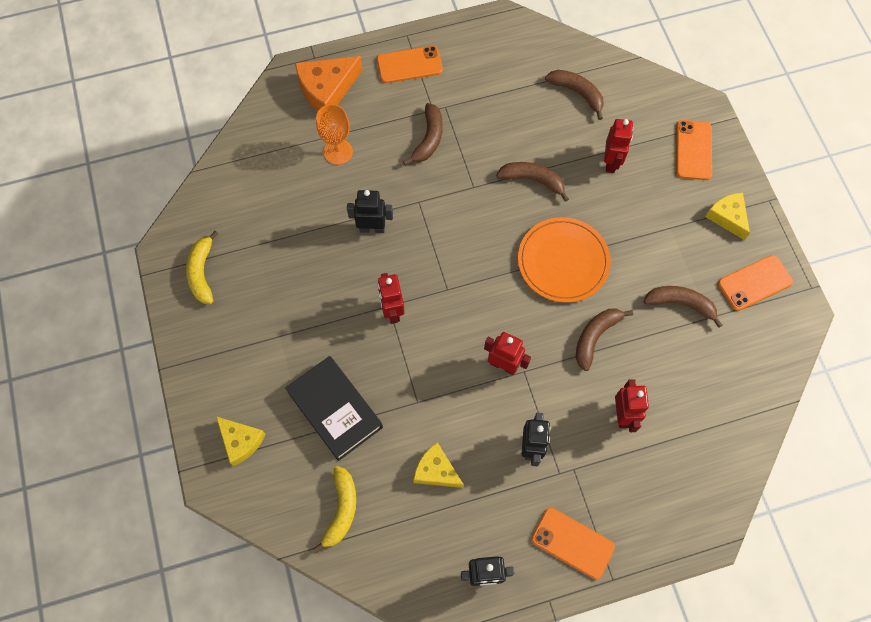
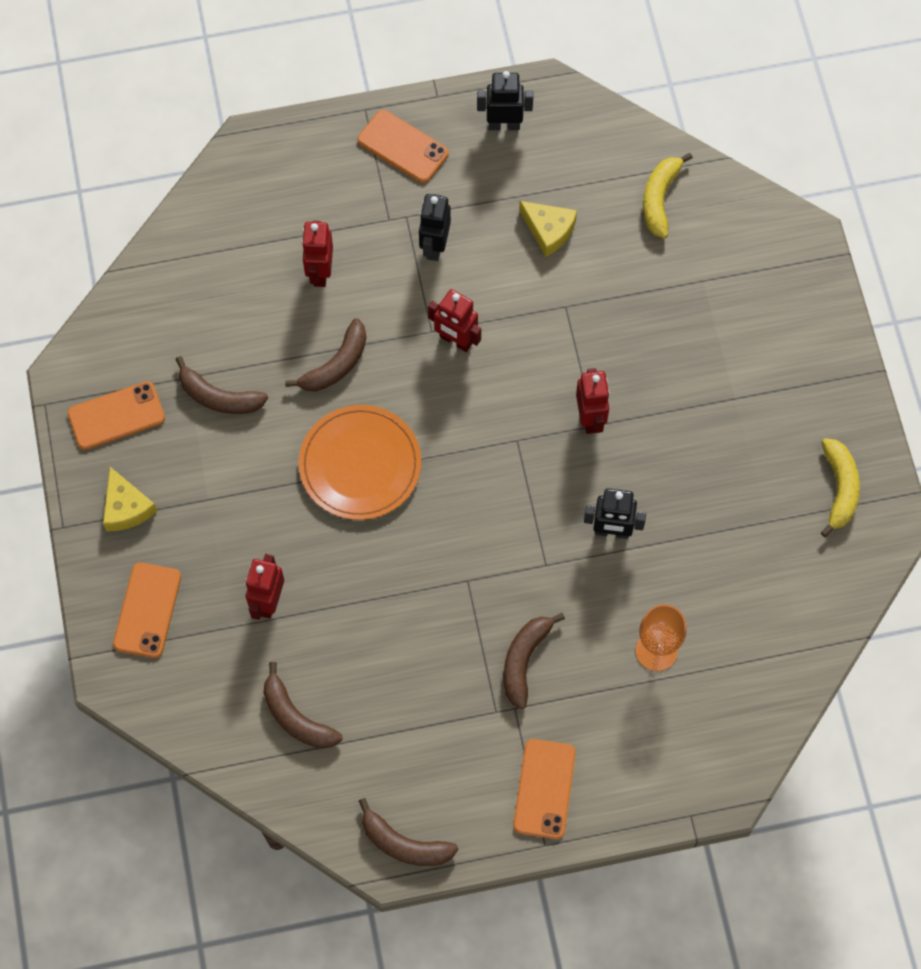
camera: 175 degrees left, 0 degrees up
(241, 441) = (778, 279): yellow cheese -> none
(327, 89) = (671, 756): orange cheese -> none
(335, 409) = (665, 306): black book -> none
(409, 65) = (544, 789): orange phone -> orange phone turned 75 degrees counterclockwise
(533, 180) = (383, 583): brown banana -> brown banana (404, 844)

